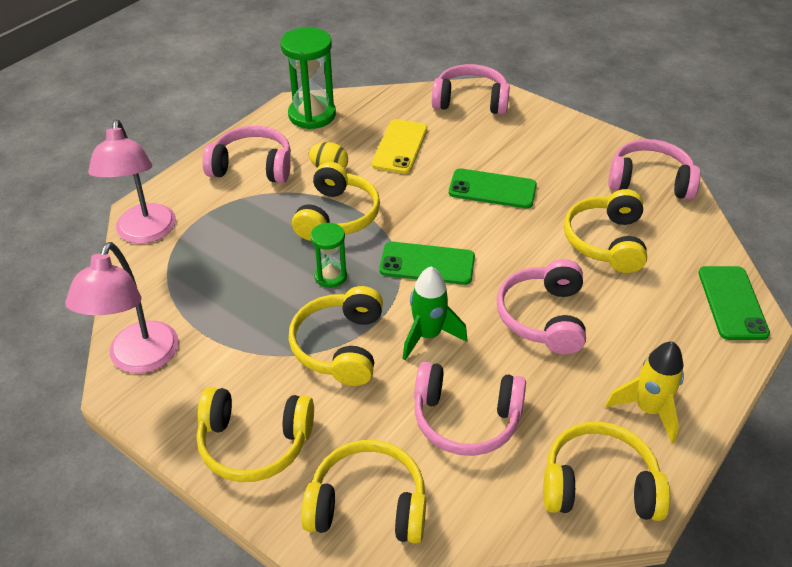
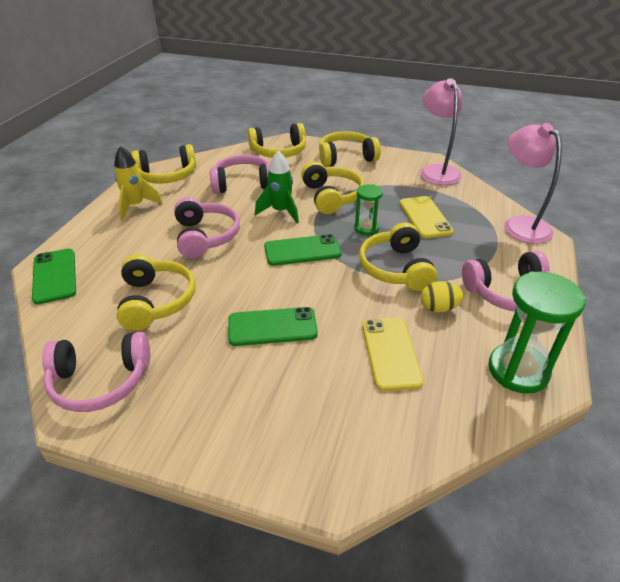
camera: 160 degrees right, 5 degrees down
(244, 273) = (425, 217): none -> yellow phone
(470, 101) = (346, 457): pink headphones -> none

